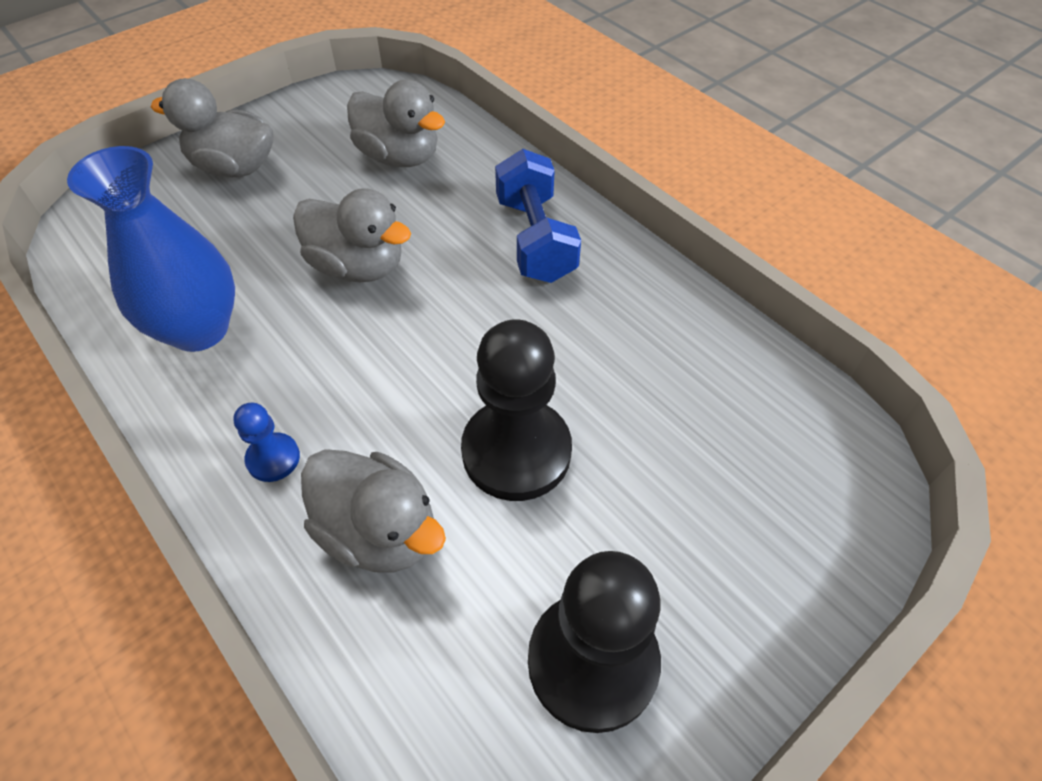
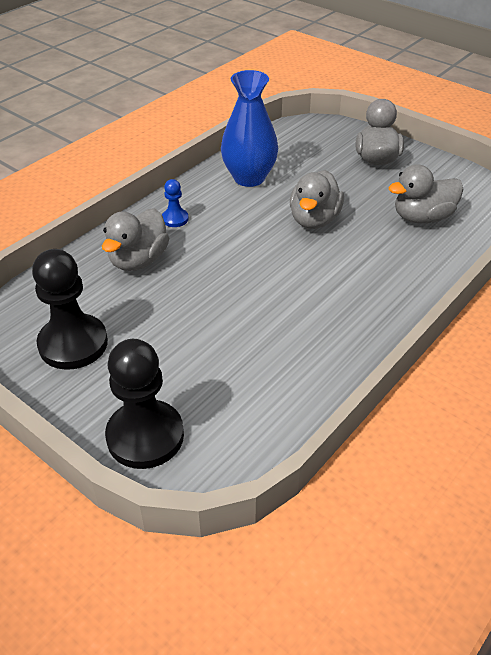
camera: 80 degrees right, 10 degrees down
(399, 157) = (422, 218): grey duck -> grey duck turned 45 degrees clockwise
(516, 451) = (194, 302): black pawn -> black pawn (145, 436)
(535, 239) = (370, 290): blue dumbbell -> none

